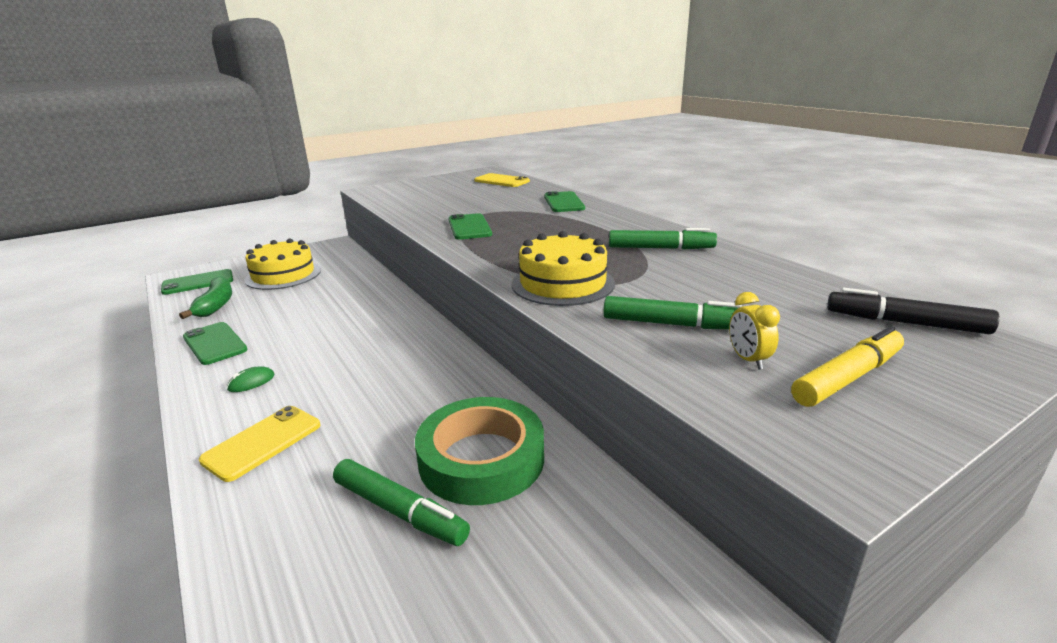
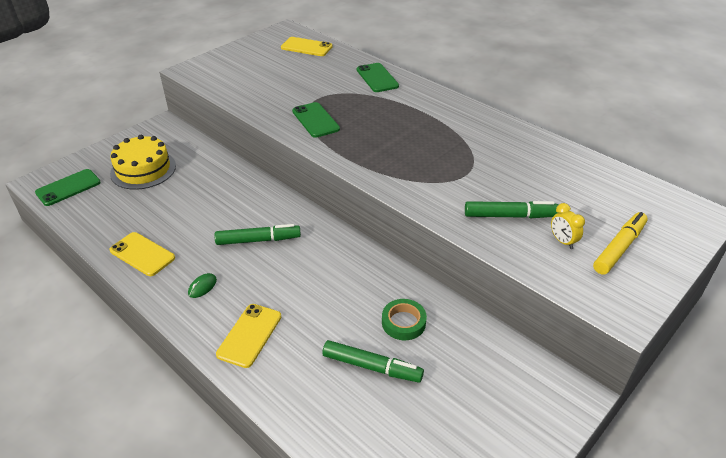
camera: 15 degrees left, 15 degrees up
(214, 343) = (142, 254): green phone -> yellow phone
(216, 305) = (108, 213): green banana -> none
(481, 459) = (403, 322): green tape -> green tape, size x0.55
(562, 283) = (421, 183): yellow cake -> none
(660, 248) = (475, 134): green marker -> green marker (258, 240)
(905, 323) = (645, 197): black marker -> none

